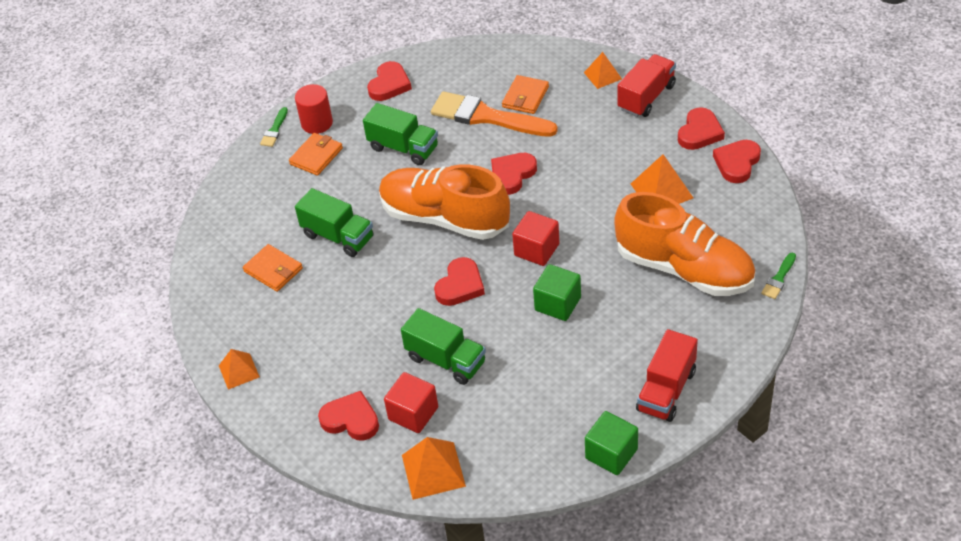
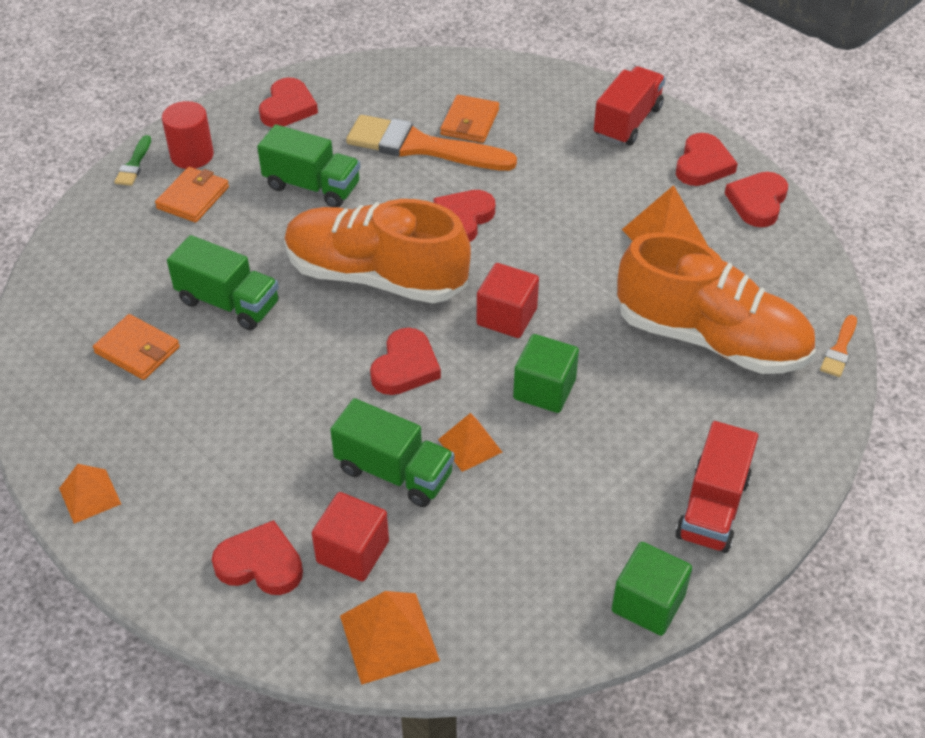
camera: 10 degrees left, 0 degrees up
(602, 75) = (567, 96): orange pyramid -> orange pyramid (470, 445)
(779, 278) = (839, 350): green brush -> orange brush

